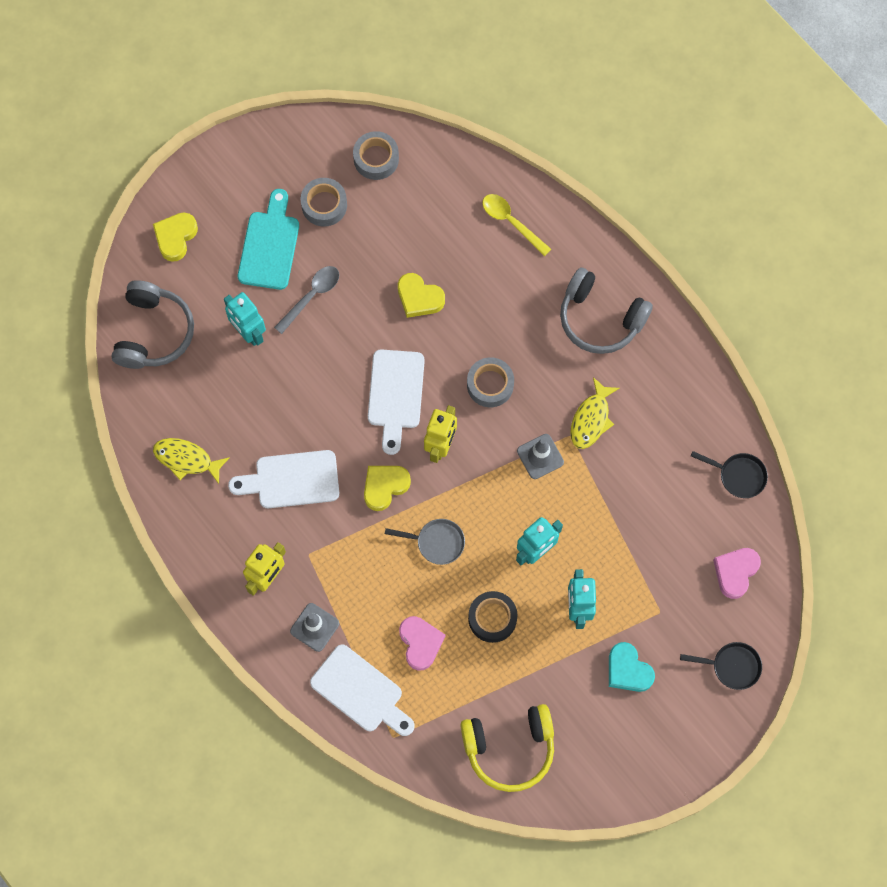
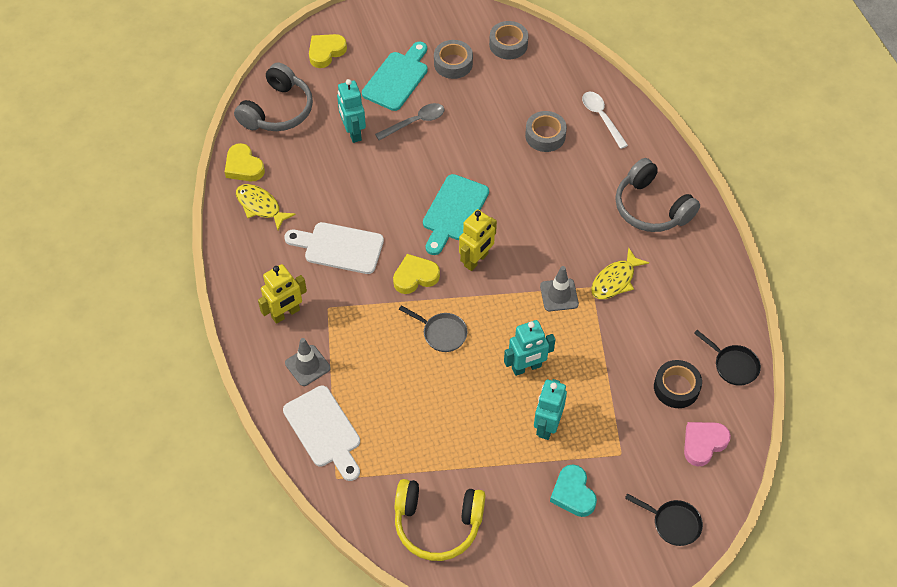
camera: 20 degrees right, 15 degrees down
(395, 394) = (454, 211): white cutting board -> turquoise cutting board
(419, 298) = (503, 148): yellow heart -> yellow heart (244, 166)
(420, 643) = (393, 408): pink heart -> none
(490, 385) = (537, 228): grey tape -> grey tape (545, 136)
(492, 618) = (466, 409): black tape -> black tape (676, 387)
(511, 222) = (601, 118): yellow spoon -> white spoon

